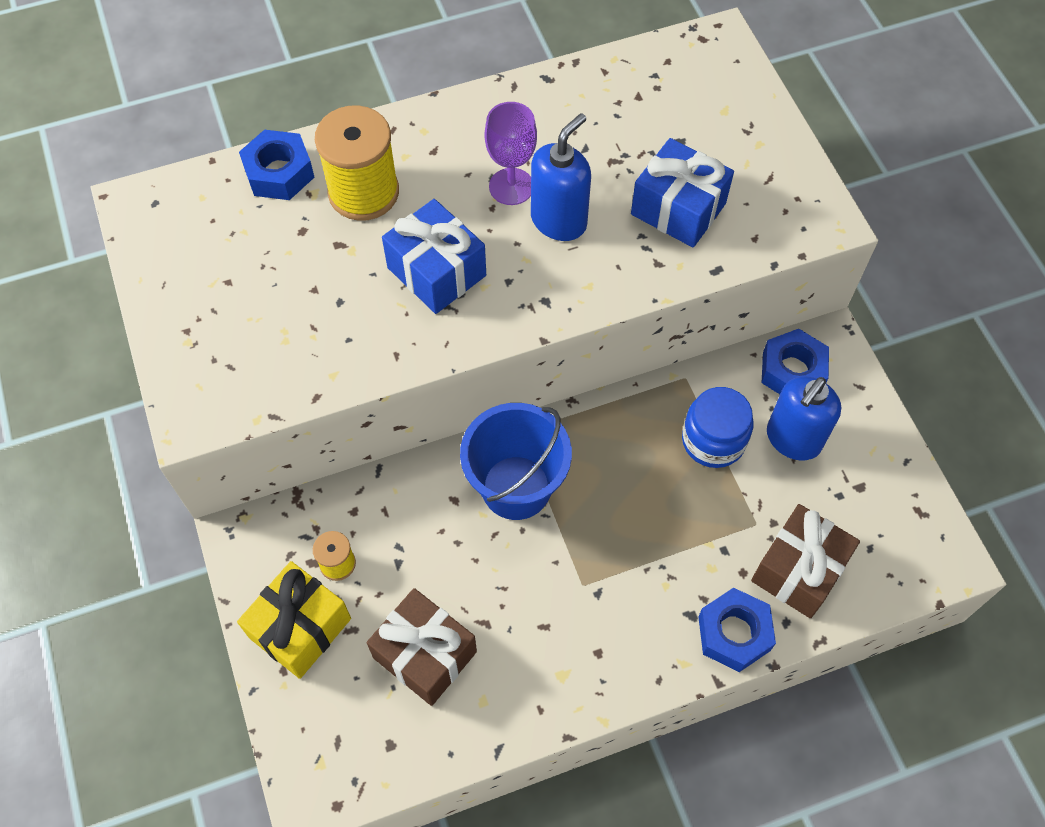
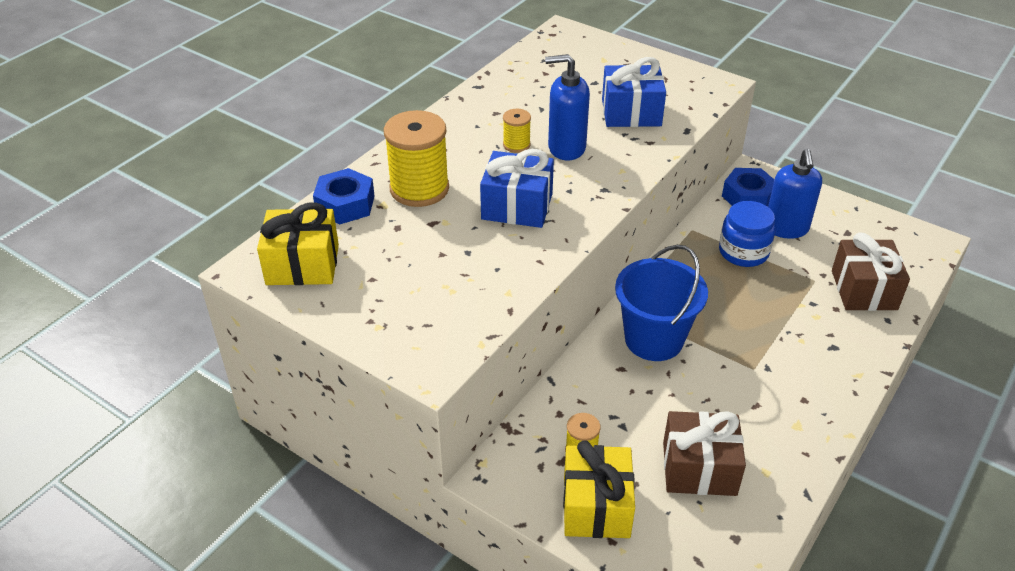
camera: 35 degrees left, 20 degrees down
(183, 227) = (302, 264): none -> yellow gift
(511, 186) = (516, 145): purple goblet -> yellow spool
(559, 220) = (566, 148): blue soap dispenser -> blue soap dispenser turned 90 degrees counterclockwise
(734, 633) = (867, 342): blue nut -> none

